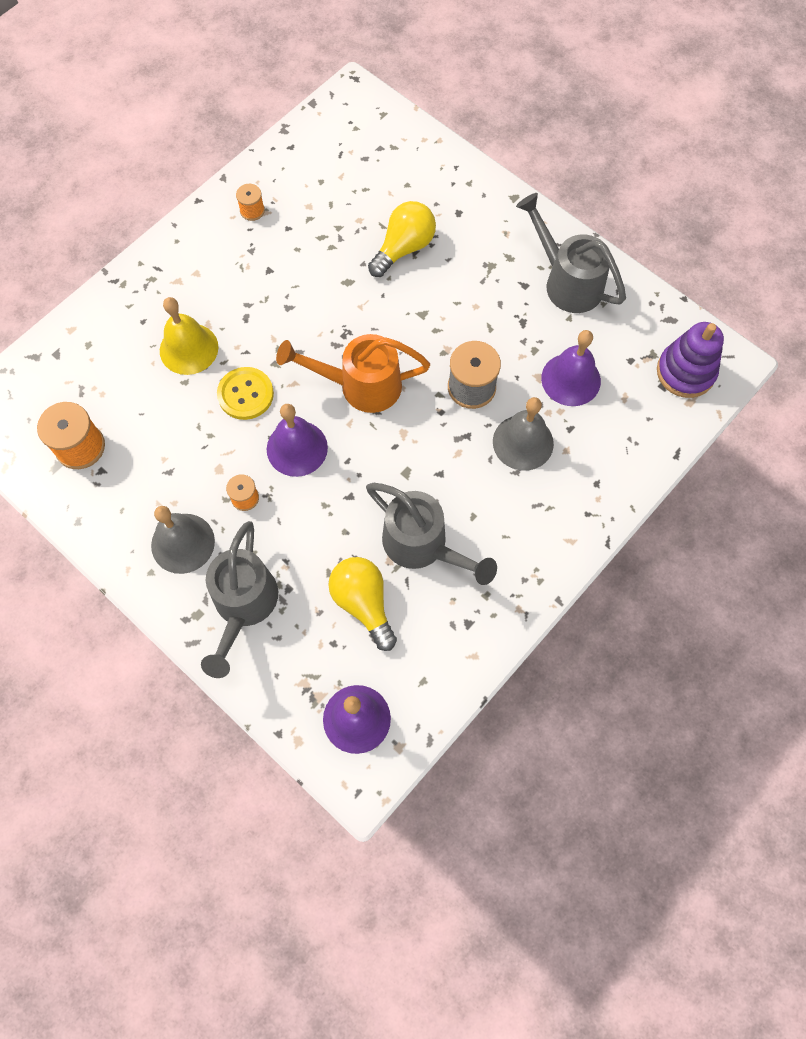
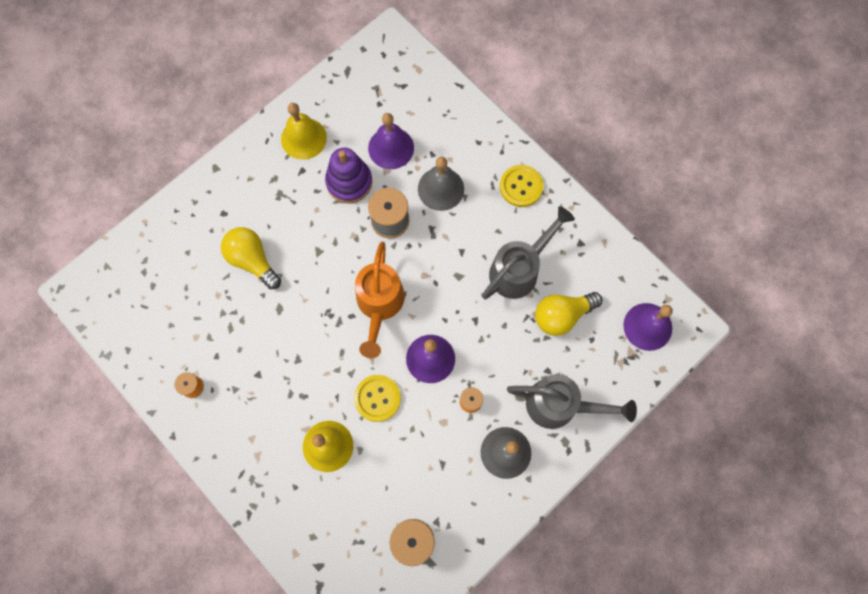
camera: 85 degrees left, 5 degrees up
(540, 541) = (521, 186): none -> yellow button
(567, 282) = (303, 138): grey watering can -> yellow bell
(685, 372) = (393, 68): purple stacking toy -> purple stacking toy (349, 182)

